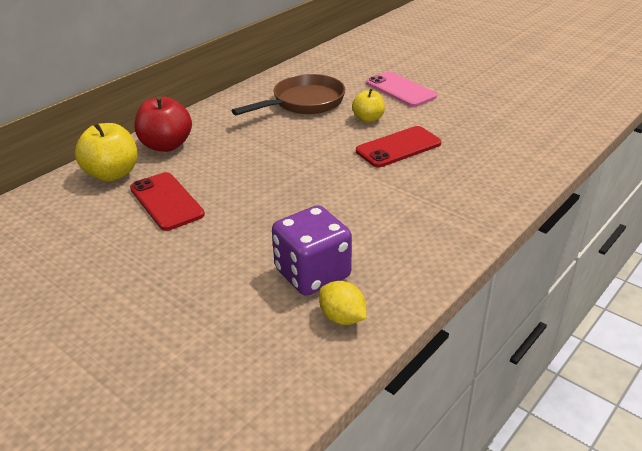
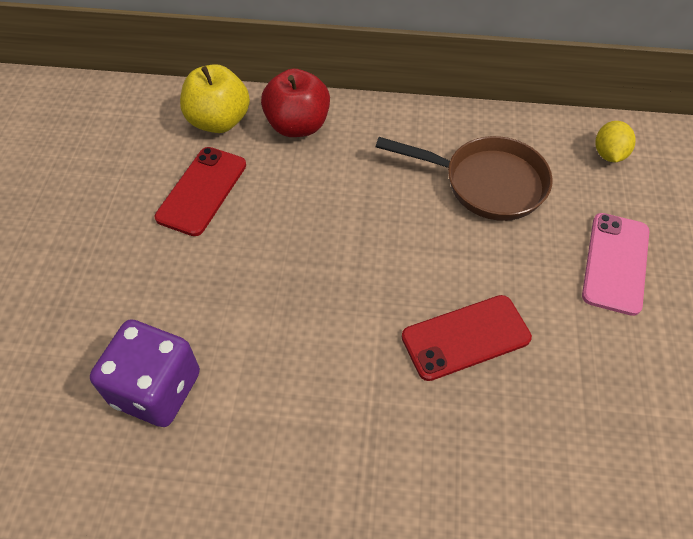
camera: 55 degrees right, 20 degrees up
(342, 318) = (99, 458): yellow lemon -> yellow lemon (609, 154)
(368, 119) = (506, 268): yellow apple -> none
(398, 147) = (465, 337): red phone -> red phone turned 45 degrees counterclockwise

